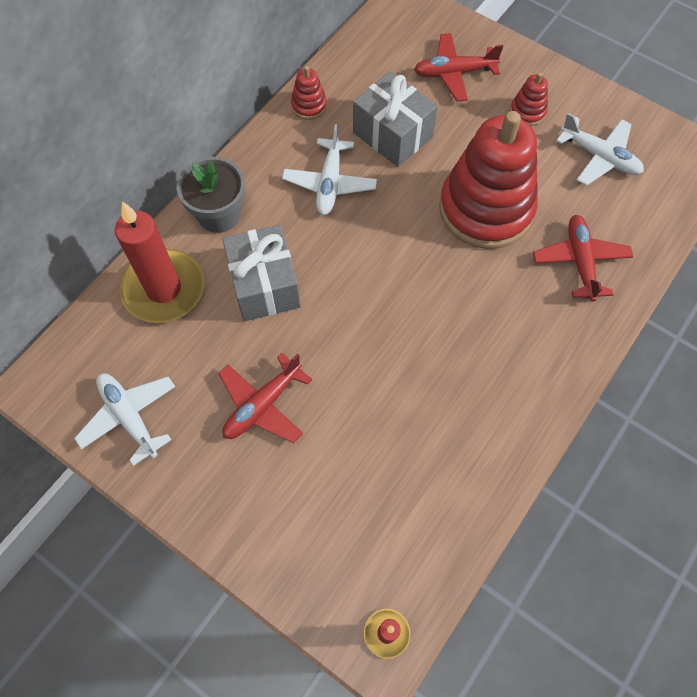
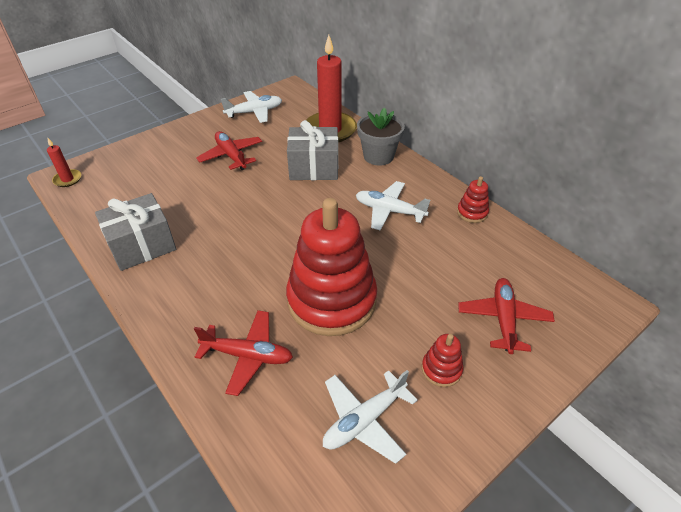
camera: 105 degrees right, 20 degrees down
(392, 134) = (431, 256): grey gift -> grey gift (142, 246)

